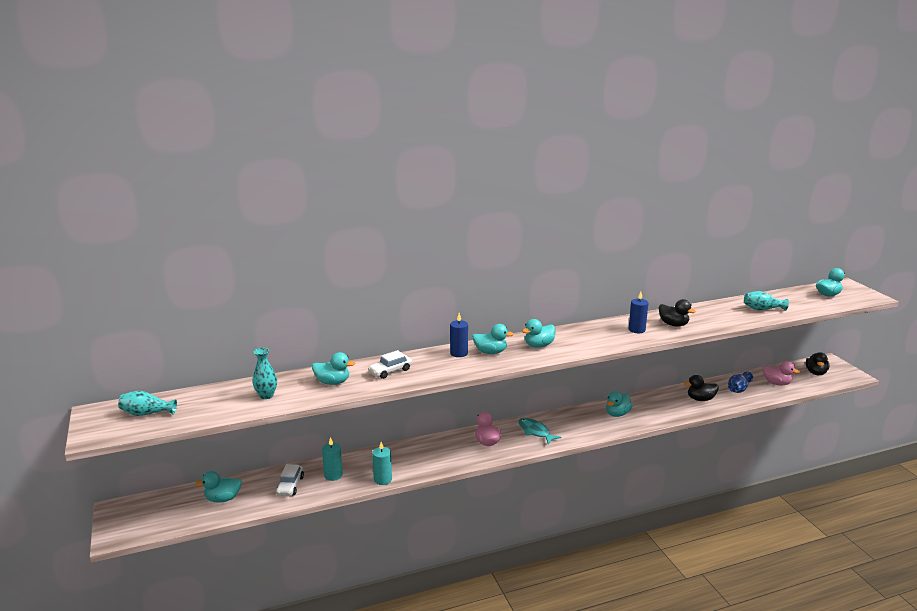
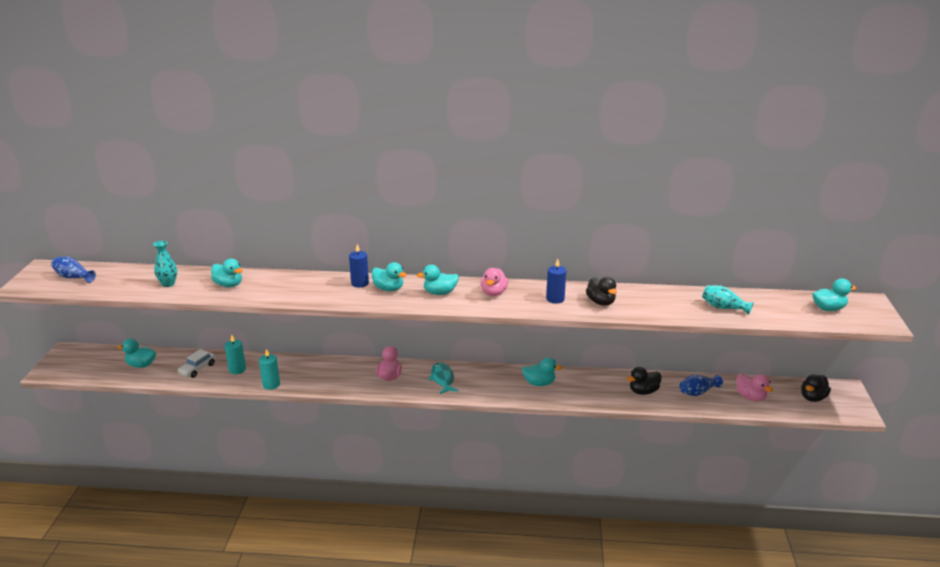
camera: 25 degrees right, 5 degrees up
(147, 413) = (73, 277): turquoise vase -> blue vase
(390, 371) = (284, 286): white car -> none
(583, 336) = (494, 293): none -> pink duck
(617, 414) = (539, 383): turquoise duck -> turquoise duck turned 150 degrees counterclockwise
(700, 399) = (643, 391): black duck -> black duck turned 45 degrees counterclockwise

